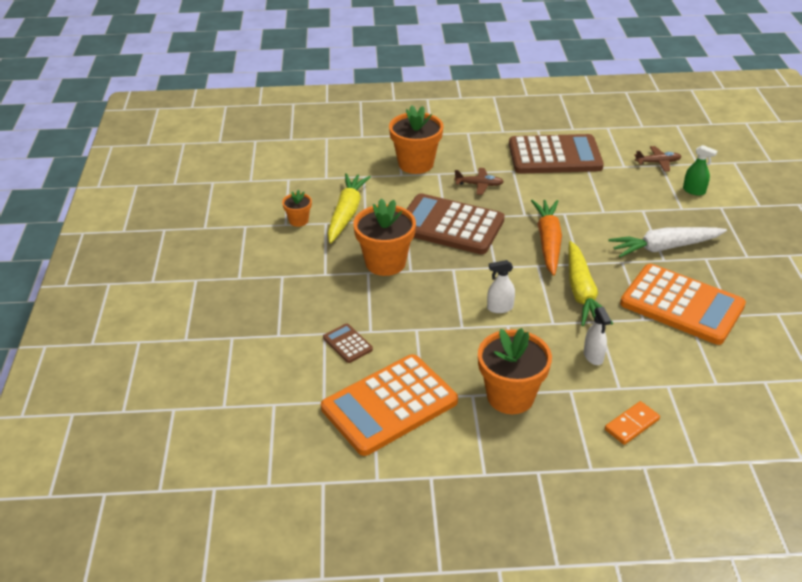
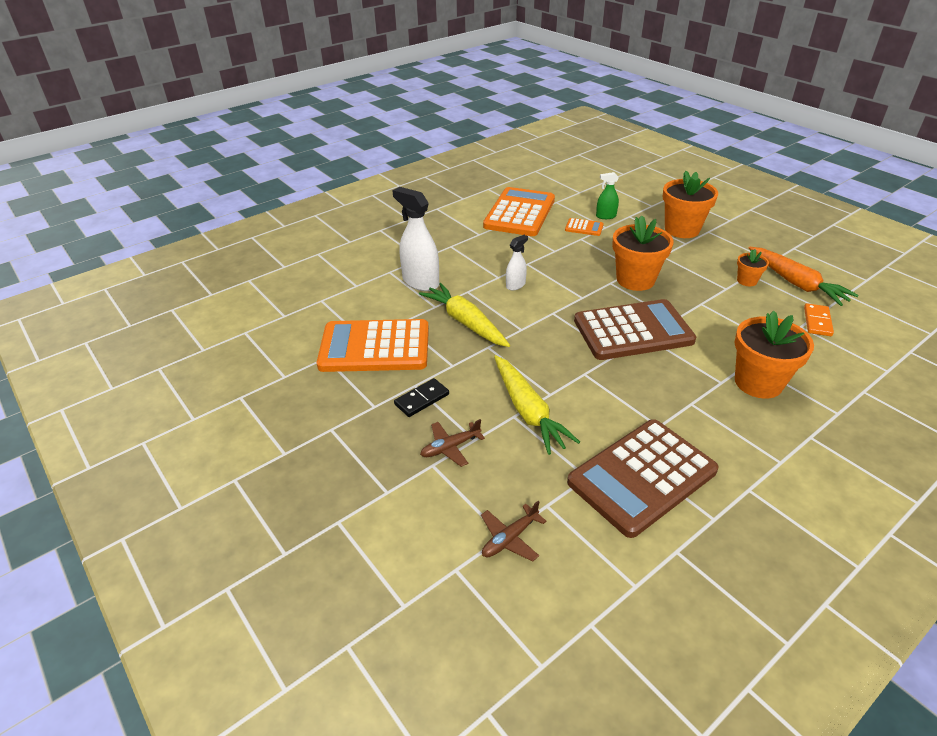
camera: 145 degrees right, 0 degrees up
(346, 213) = (725, 302): yellow carrot -> yellow carrot (528, 411)
(347, 343) = (584, 228): brown calculator -> orange calculator
(479, 185) = (666, 388): brown plane -> brown plane (450, 447)
(510, 396) = (455, 241): orange flower pot -> orange flower pot (682, 229)
(548, 242) = (534, 355): orange carrot -> orange carrot (796, 283)
(593, 356) = (420, 282): white spray bottle -> white spray bottle, size x1.86
(632, 425) = (368, 256): orange domino -> orange domino (817, 321)
(664, 247) = (422, 399): white carrot -> black domino
(694, 191) = (433, 504): green spray bottle -> green spray bottle (605, 216)

